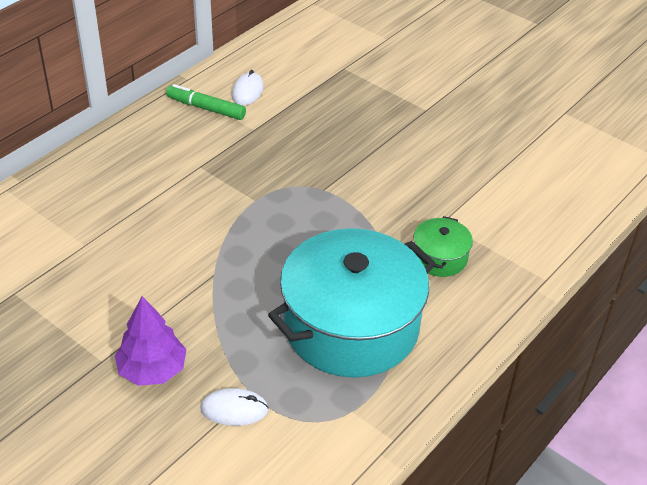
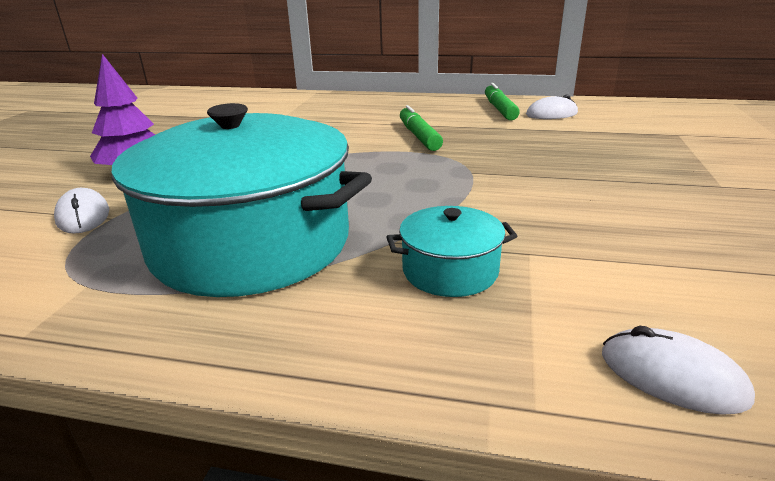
camera: 65 degrees right, 15 degrees down
(228, 181) = (419, 136): none -> green marker
(440, 257) = (450, 271): green pot -> turquoise pot
(550, 235) = (672, 376): none -> white mouse

